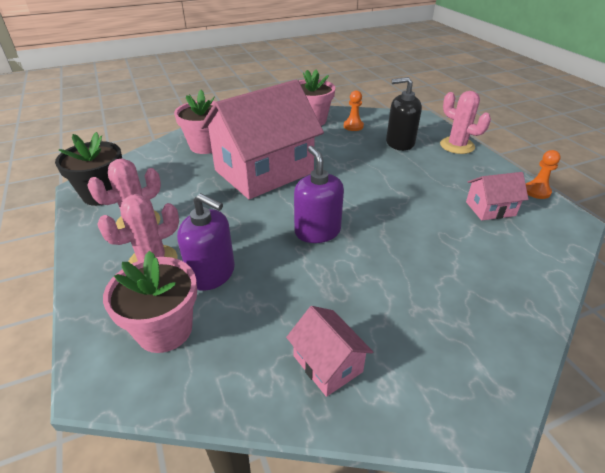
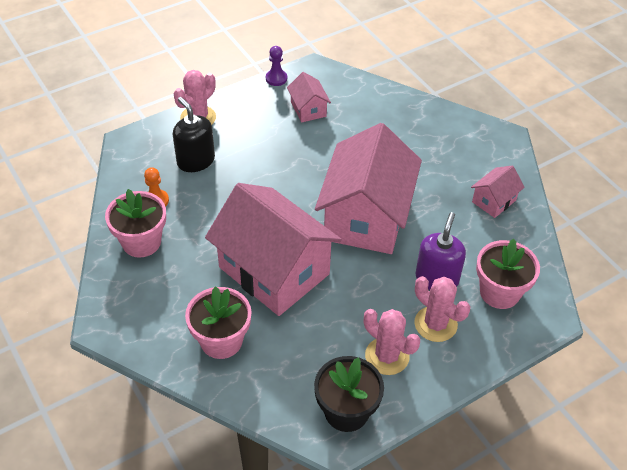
camera: 100 degrees left, 10 degrees up
(317, 231) = (366, 217): purple soap dispenser -> pink house
(400, 143) = (195, 161): black soap dispenser -> black soap dispenser turned 150 degrees clockwise
(536, 191) = (276, 78): orange pawn -> purple pawn

